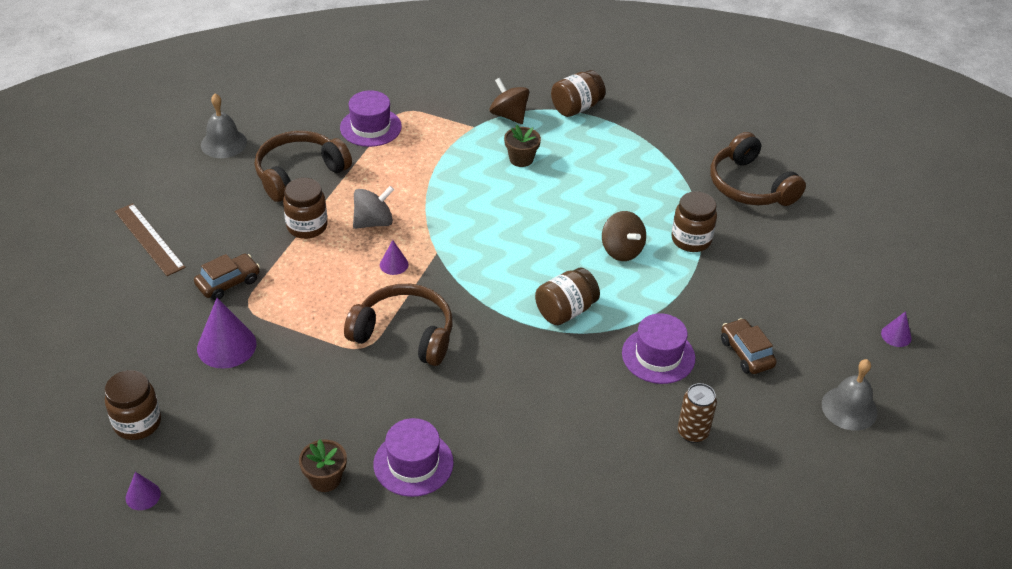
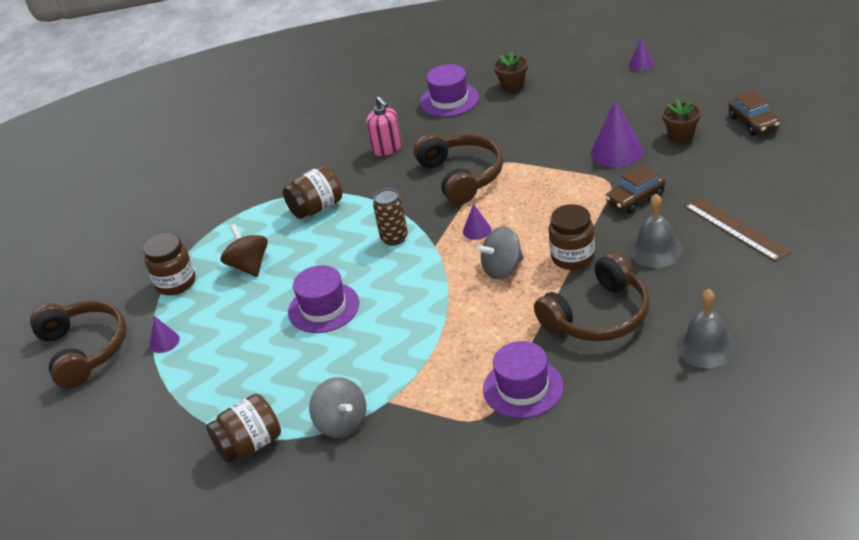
camera: 170 degrees left, 5 degrees down
(137, 423) = (667, 98): brown jar -> none
(404, 334) = (462, 176): brown headphones -> brown headphones turned 135 degrees counterclockwise
(493, 387) = (387, 148): none -> pink soap dispenser
(509, 115) = (342, 423): brown spinning top -> grey spinning top
(521, 159) = (334, 359): brown flower pot -> brown flower pot (681, 135)
(658, 356) = (246, 183): purple hat -> purple hat (323, 308)
(692, 432) = (238, 138): brown can -> brown can (394, 238)
(746, 353) = (171, 192): brown car -> brown car (753, 122)
(849, 408) = (111, 165): grey bell -> grey bell (656, 250)
(896, 335) = (37, 218): purple cone -> purple cone (164, 341)

